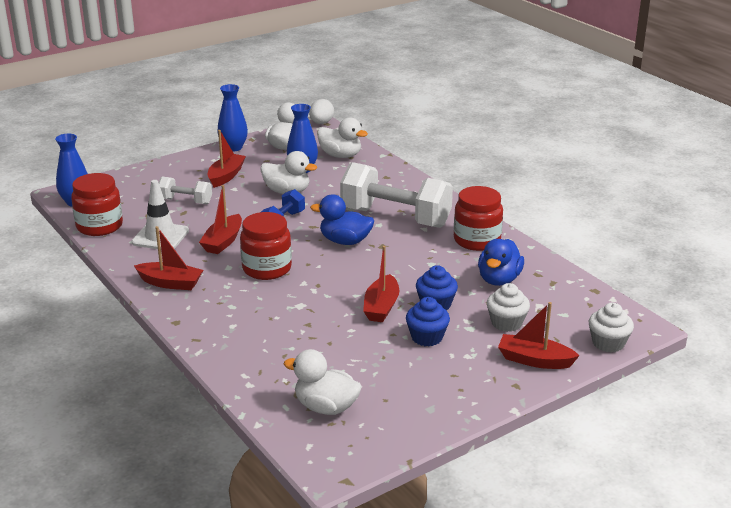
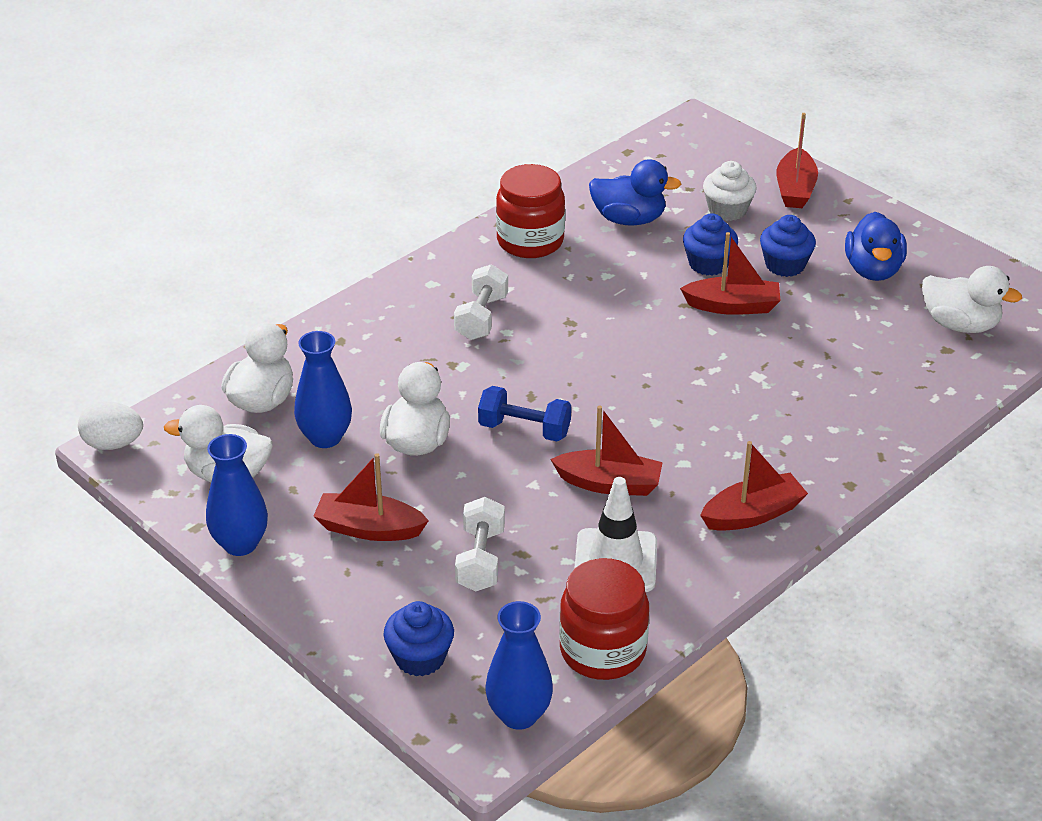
camera: 100 degrees left, 10 degrees up
(130, 182) = (420, 658): none -> blue cupcake
(170, 283) = (753, 514): red boat -> red boat turned 60 degrees clockwise
(267, 269) = (674, 422): red jar -> none
(326, 407) = (960, 325): white duck -> white duck turned 75 degrees counterclockwise
(345, 241) = (569, 358): blue duck -> blue duck (873, 270)
(395, 218) = (481, 318): white dumbbell -> white dumbbell, size x0.50
(608, 343) = (738, 143): white cupcake -> none

